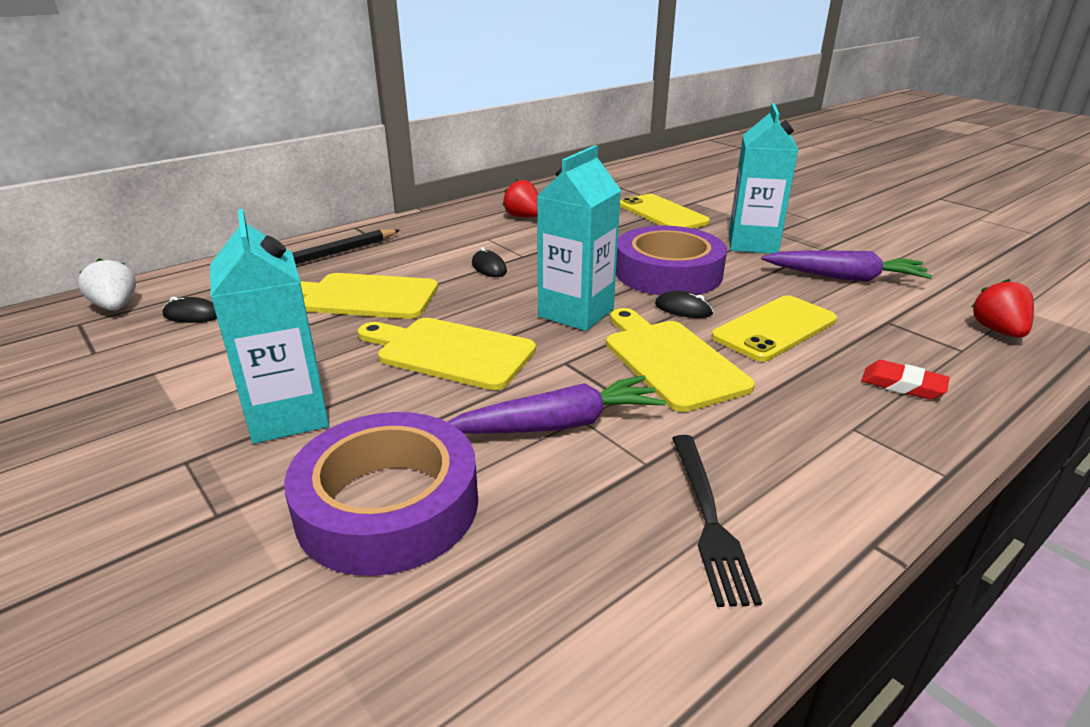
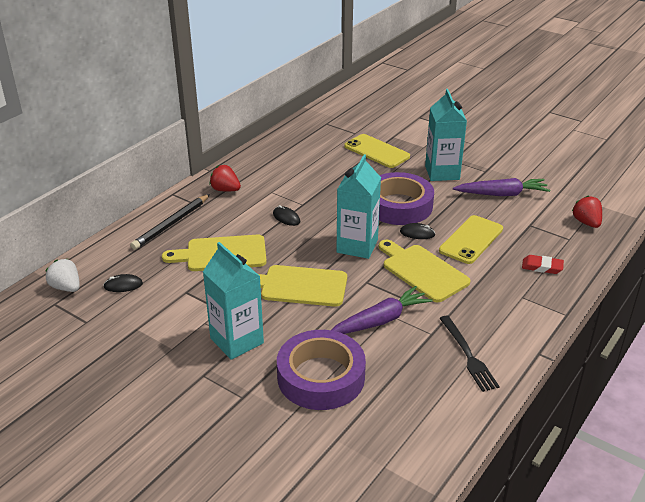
camera: 15 degrees left, 5 degrees up
(523, 217) = (284, 167): red strawberry -> red strawberry (225, 190)

